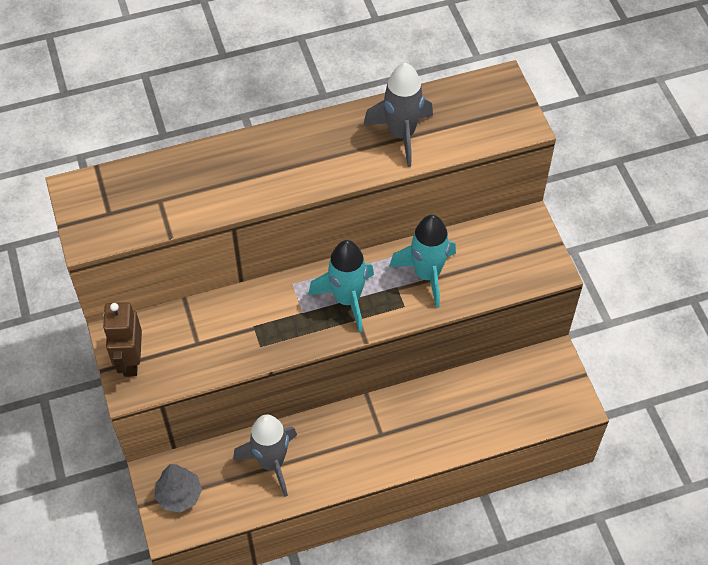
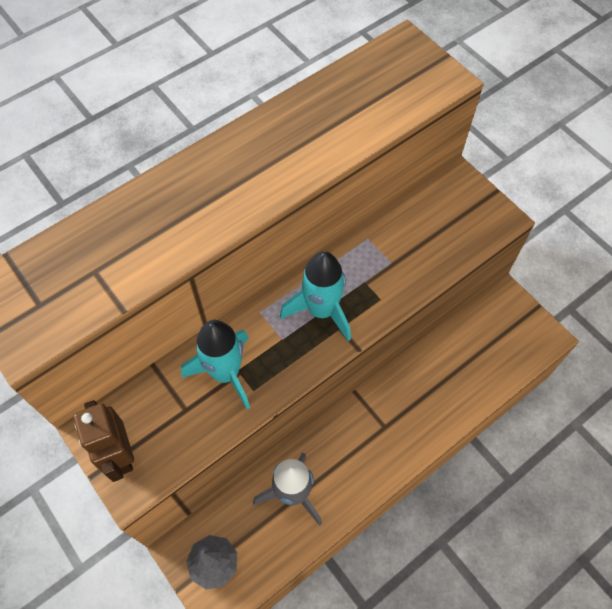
camera: 20 degrees left, 5 degrees up
(401, 134) = (330, 122): grey rocket -> none
(427, 275) = (388, 260): turquoise rocket -> turquoise rocket (225, 373)

